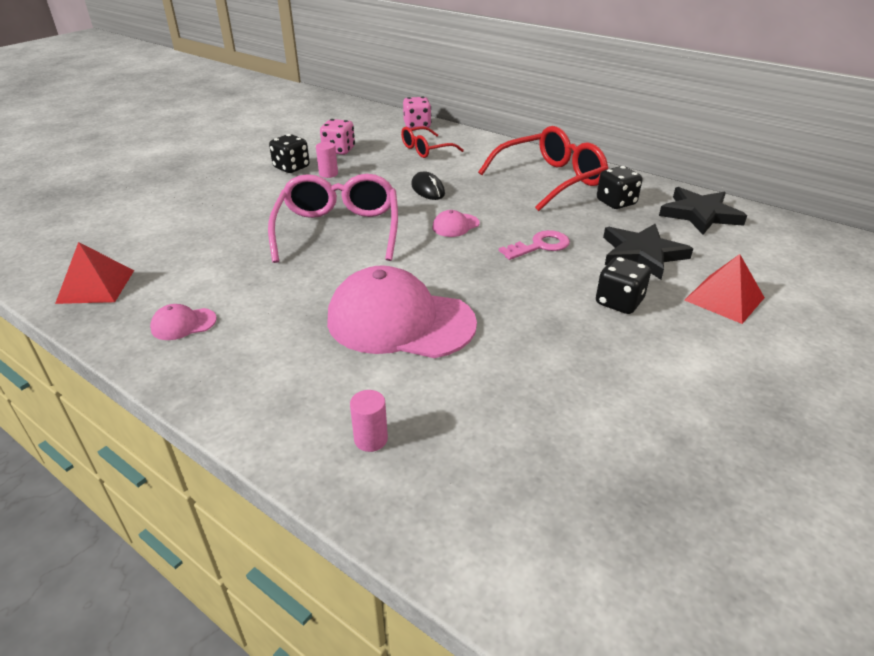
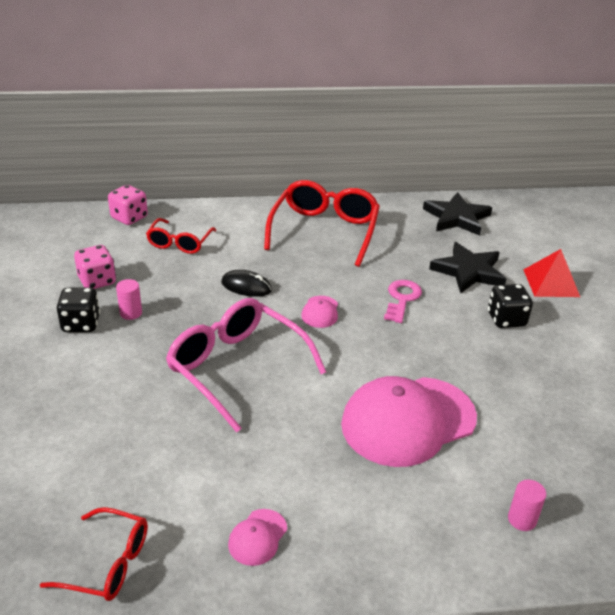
camera: 45 degrees left, 0 degrees up
(96, 286) = (108, 564): red pyramid -> red glasses
(616, 202) = (396, 232): black dice -> none

